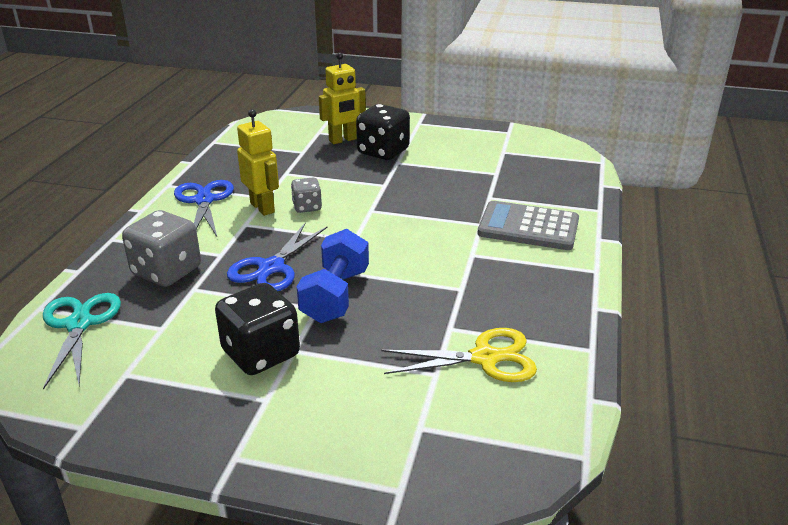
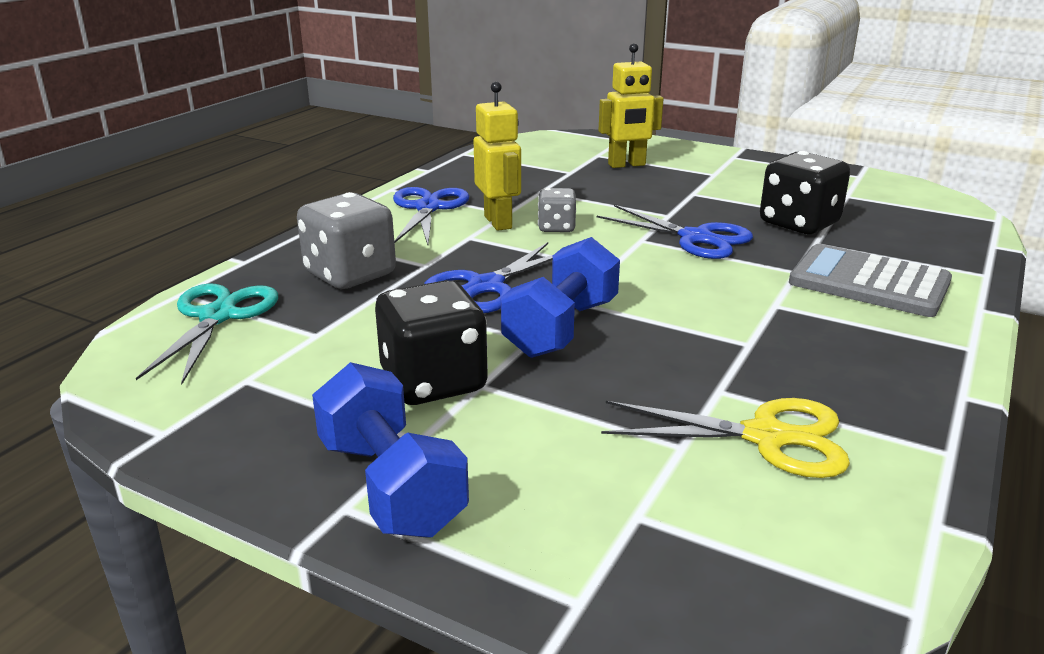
camera: 15 degrees right, 5 degrees down
(259, 437) = (391, 486): none -> blue dumbbell
(383, 152) = (676, 181): black dice -> black dice (799, 223)
(408, 204) = (696, 238): none -> blue scissors

